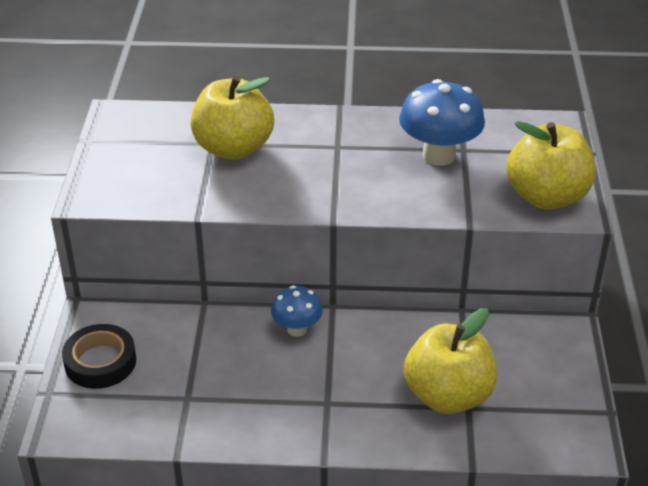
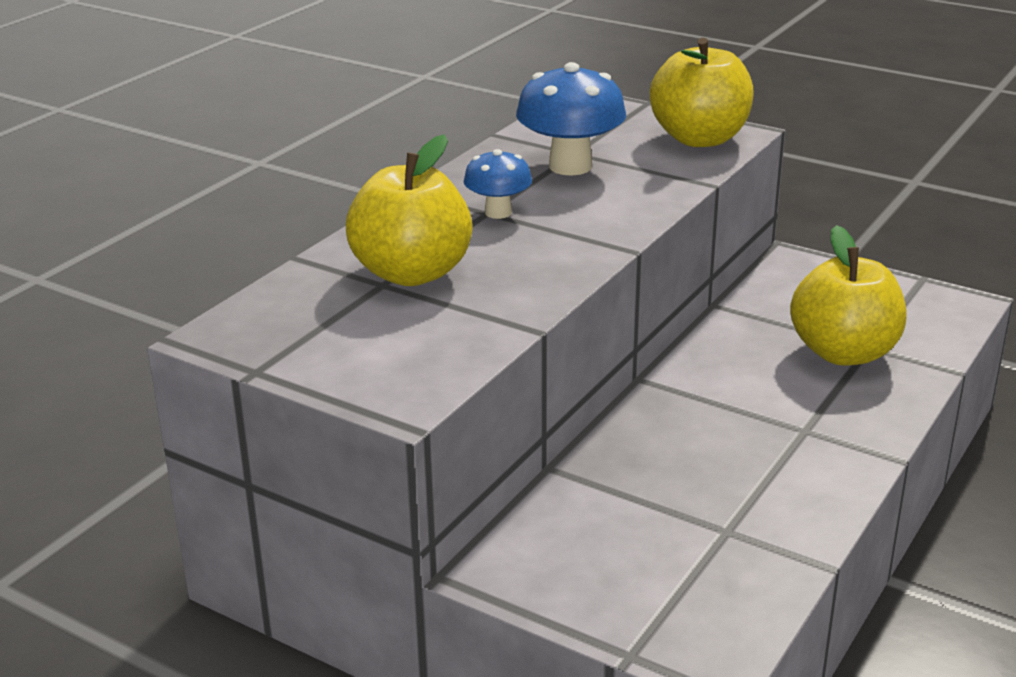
camera: 60 degrees left, 10 degrees down
(100, 362) = (598, 587): black tape -> none
(297, 329) = (660, 414): blue mushroom -> blue mushroom (498, 212)

